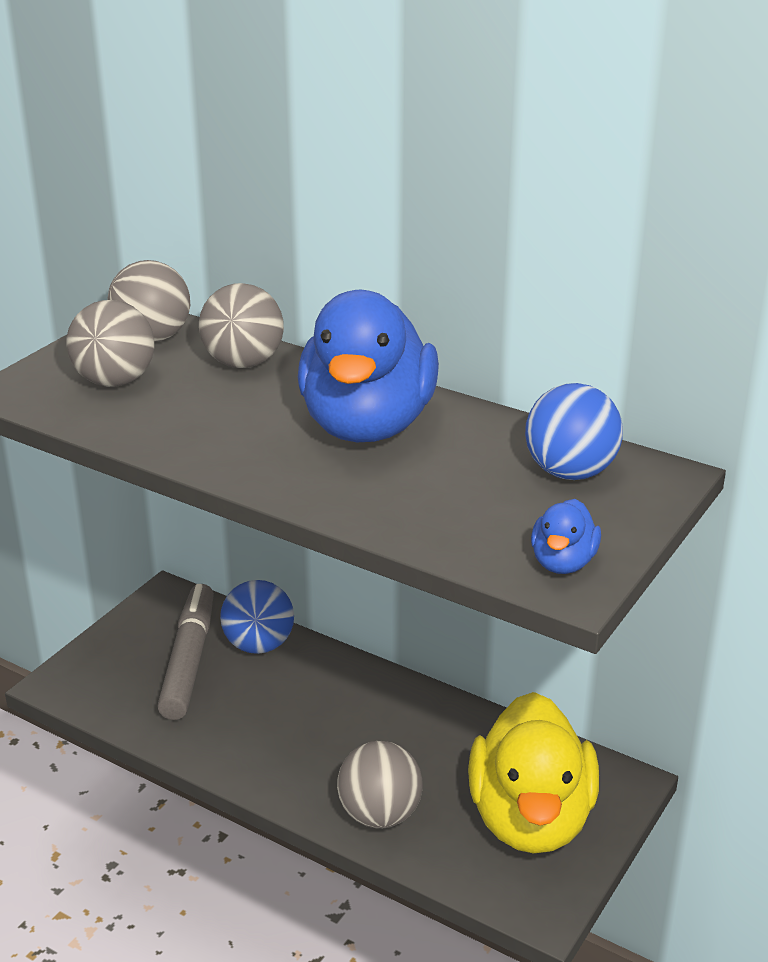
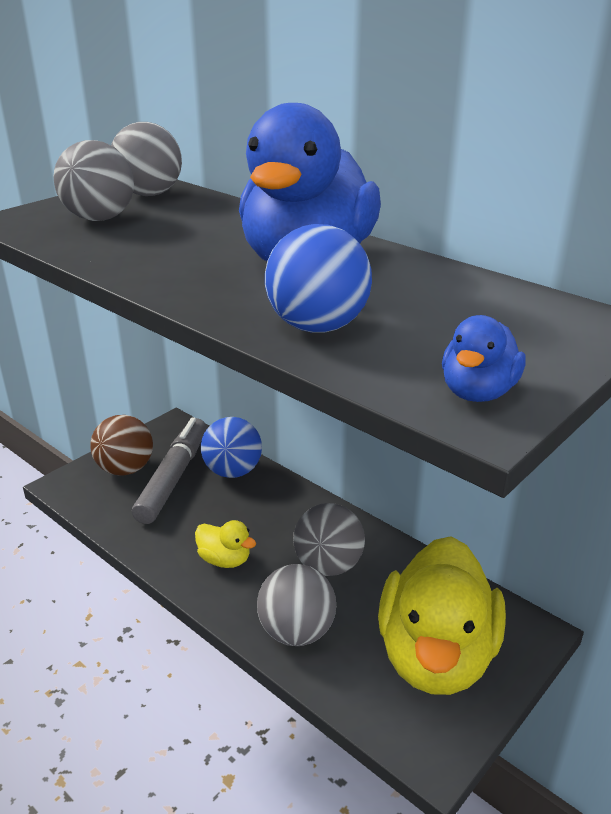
camera: 10 degrees right, 0 degrees up
(126, 657) = (125, 469): none -> brown ball
(243, 363) = (216, 214): grey ball -> grey ball (328, 565)
(279, 749) = (225, 559): none -> yellow duck
(570, 472) = (501, 312): blue ball -> blue ball (317, 327)

